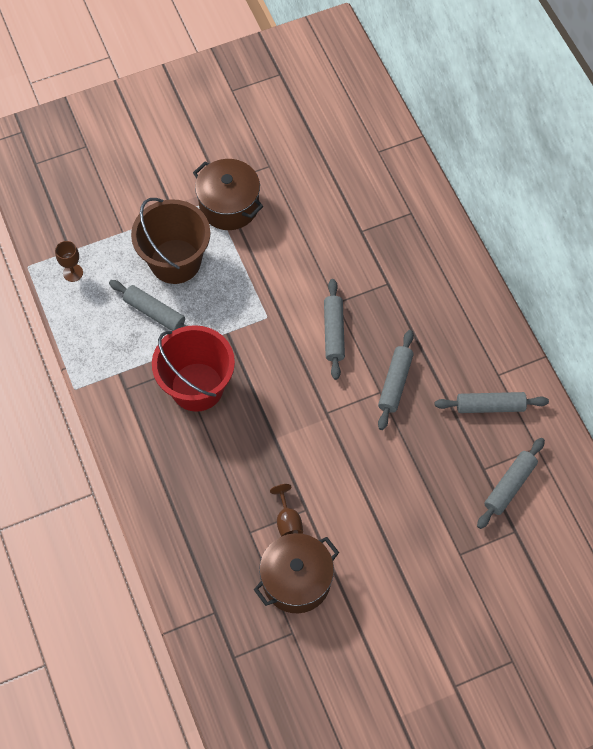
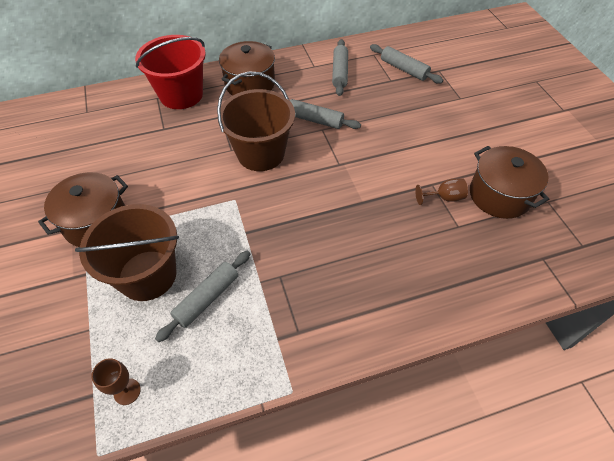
camera: 85 degrees left, 10 degrees down
(197, 387) = (303, 261): red bucket -> red bucket (181, 95)
(334, 332) = (261, 153): grey rolling pin -> brown bucket
(450, 305) = (250, 84): none -> brown pot

